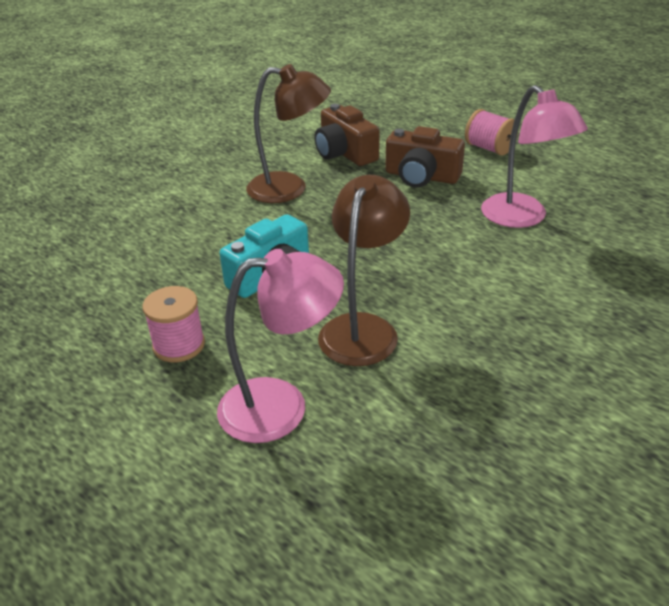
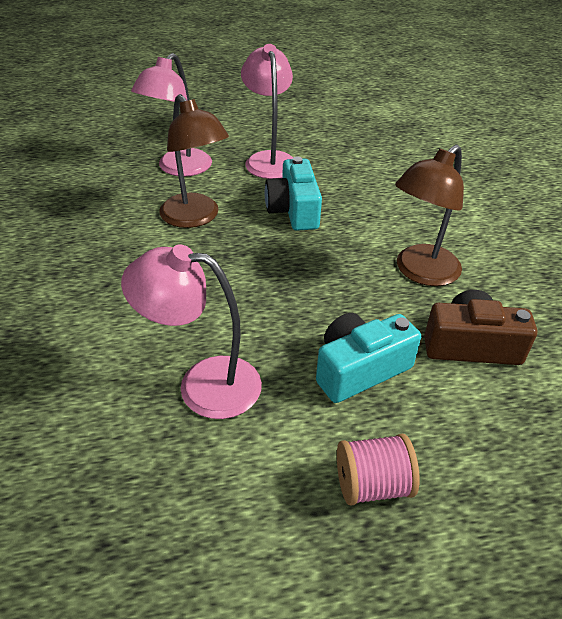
camera: 125 degrees right, 5 degrees up
(179, 345) = (269, 159): pink spool -> pink lamp
(421, 176) = (360, 369): brown camera -> turquoise camera

